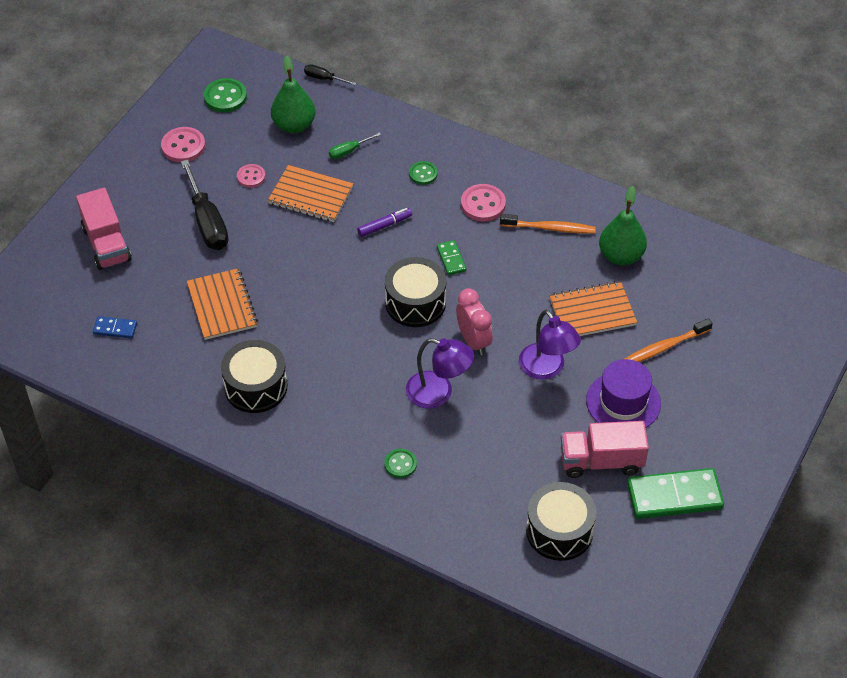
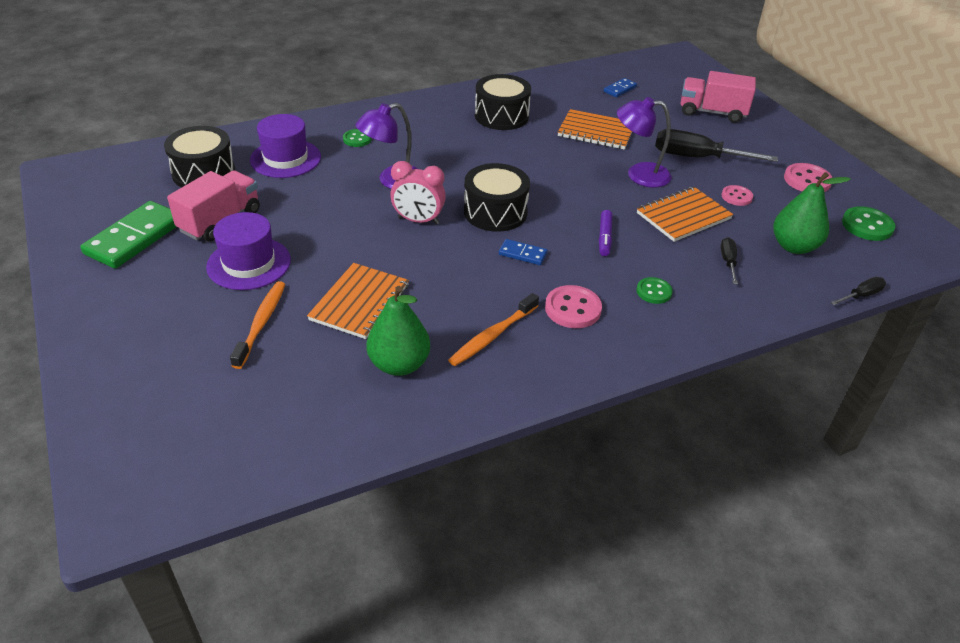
camera: 125 degrees right, 10 degrees down
(349, 151) = (728, 262): green screwdriver -> black screwdriver
(451, 259) = (522, 254): green domino -> blue domino
(481, 491) = (285, 158): none -> purple hat
(547, 369) = (339, 242): purple lamp -> purple lamp (639, 174)

